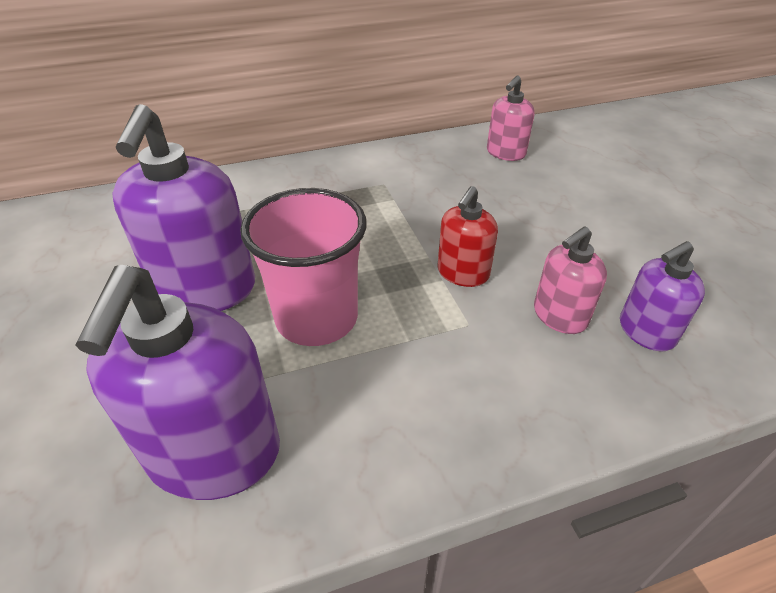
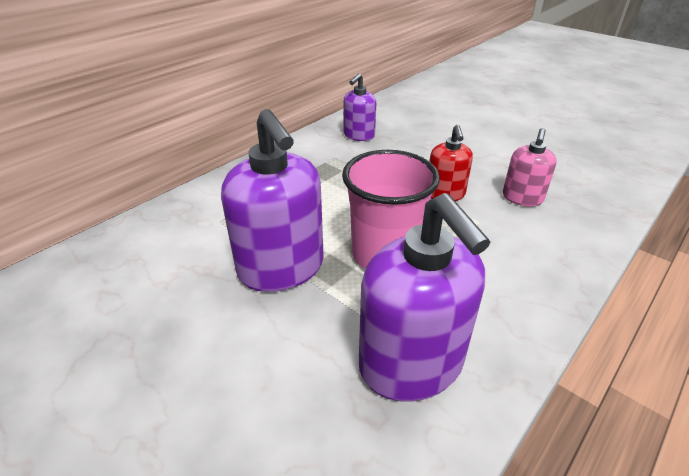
camera: 30 degrees left, 5 degrees down
(505, 153) = (394, 116): pink soap dispenser -> none
(646, 331) = (571, 190): purple soap dispenser -> purple soap dispenser (359, 135)

